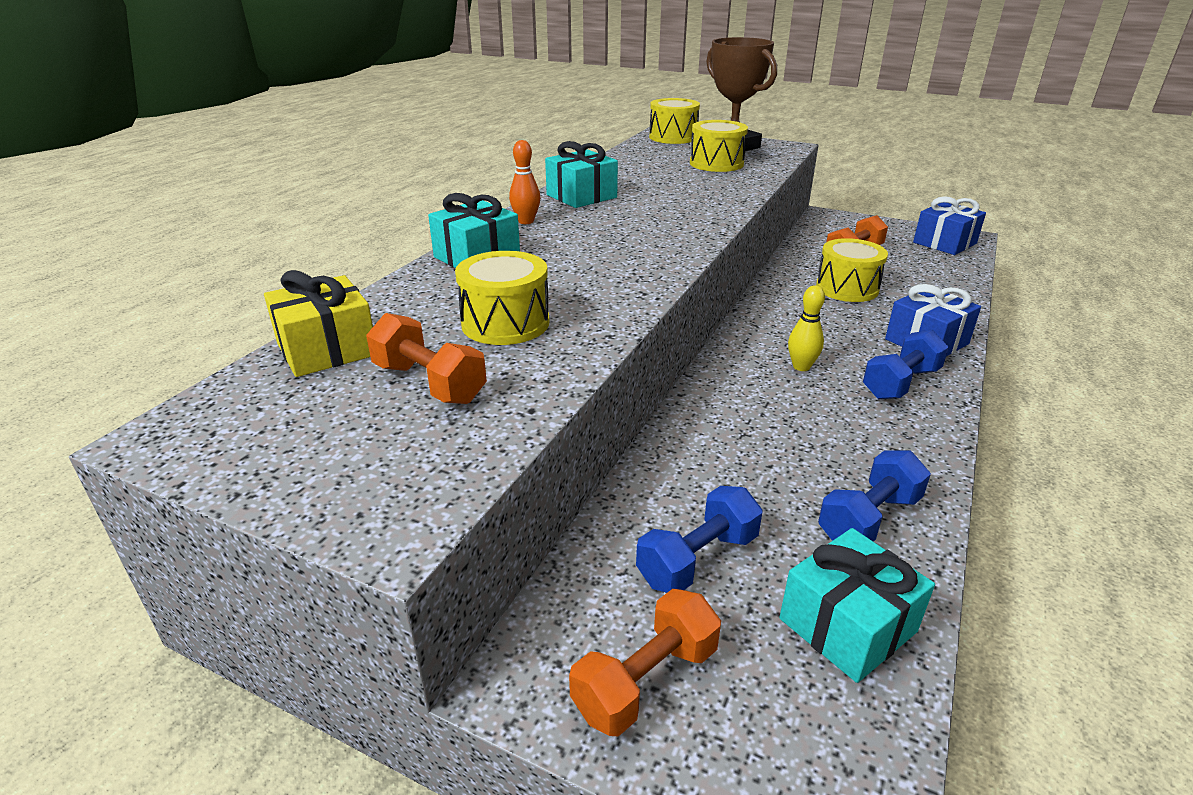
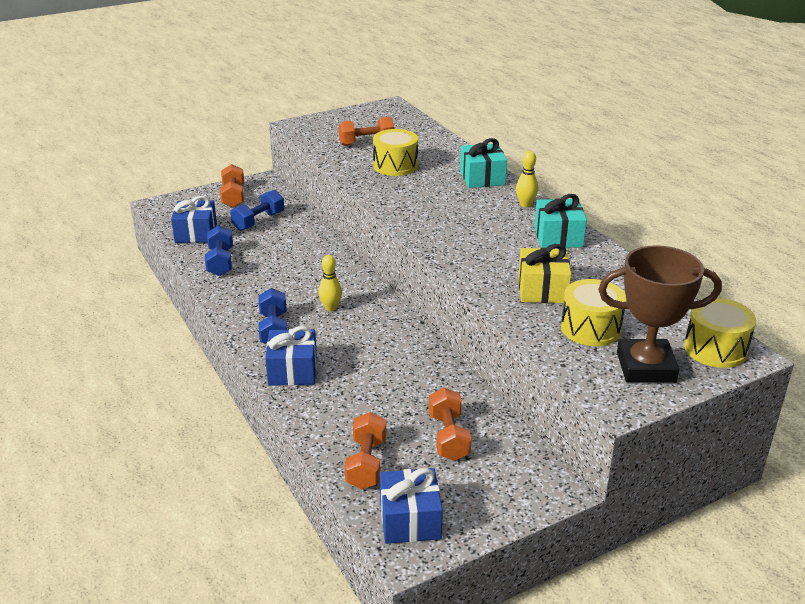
camera: 125 degrees right, 0 degrees up
(327, 349) = (419, 132): yellow gift -> yellow gift (542, 289)
(526, 221) = (525, 204): orange bowling pin -> yellow bowling pin
(697, 559) = (258, 221): blue dumbbell -> blue dumbbell turned 45 degrees clockwise
(847, 288) = (394, 388): yellow drum -> none
(847, 625) = (196, 233): turquoise gift -> blue gift
(939, 270) = (366, 463): none -> orange dumbbell

